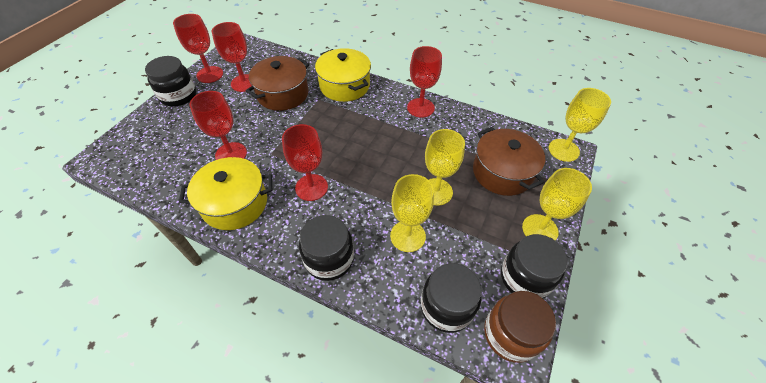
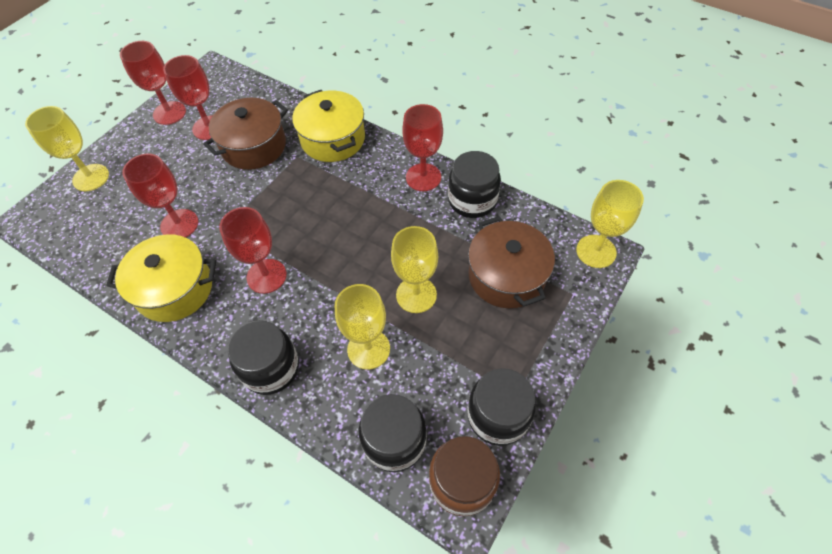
camera: 10 degrees right, 5 degrees up
(178, 96) = (128, 141): black jar -> black jar (472, 200)
(540, 229) = (533, 356): yellow goblet -> yellow goblet (91, 177)

